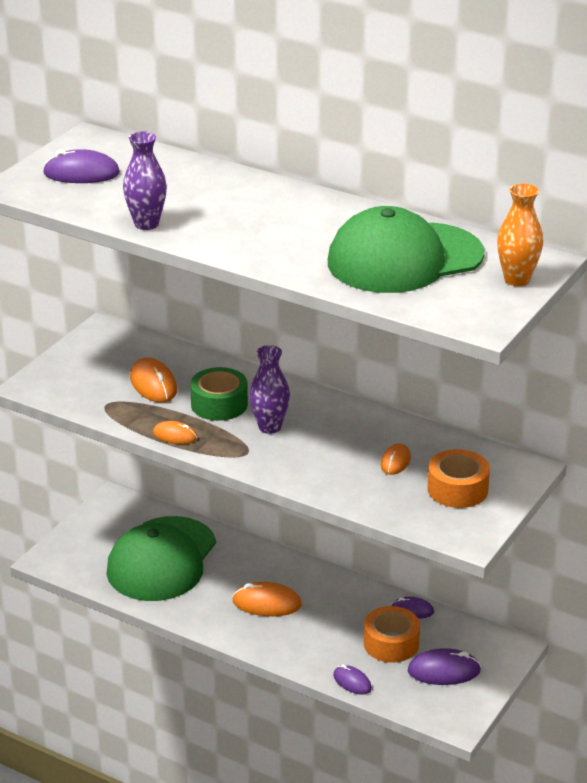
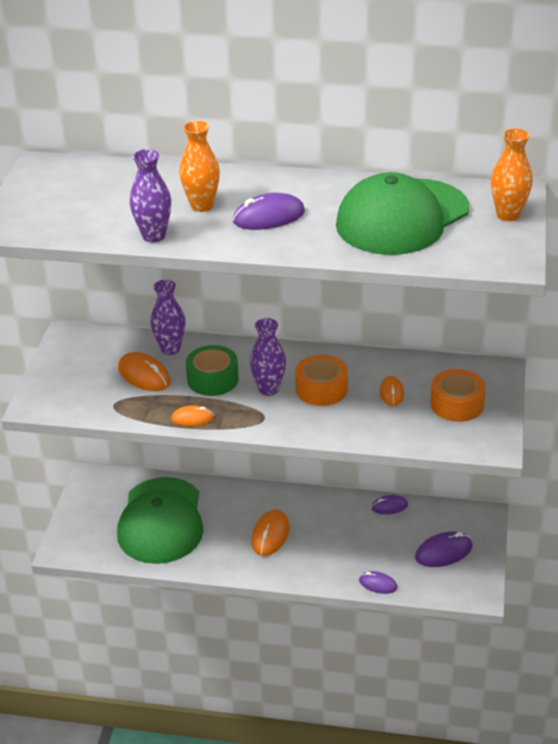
camera: 20 degrees left, 5 degrees up
(81, 173) = (58, 200): purple mouse -> purple mouse (269, 217)
(195, 366) = (170, 349): none -> purple vase
(213, 206) = (202, 206): none -> orange vase
(267, 603) = (270, 535): orange mouse -> orange mouse turned 60 degrees counterclockwise
(391, 643) = (389, 540): orange tape -> orange tape (321, 389)

